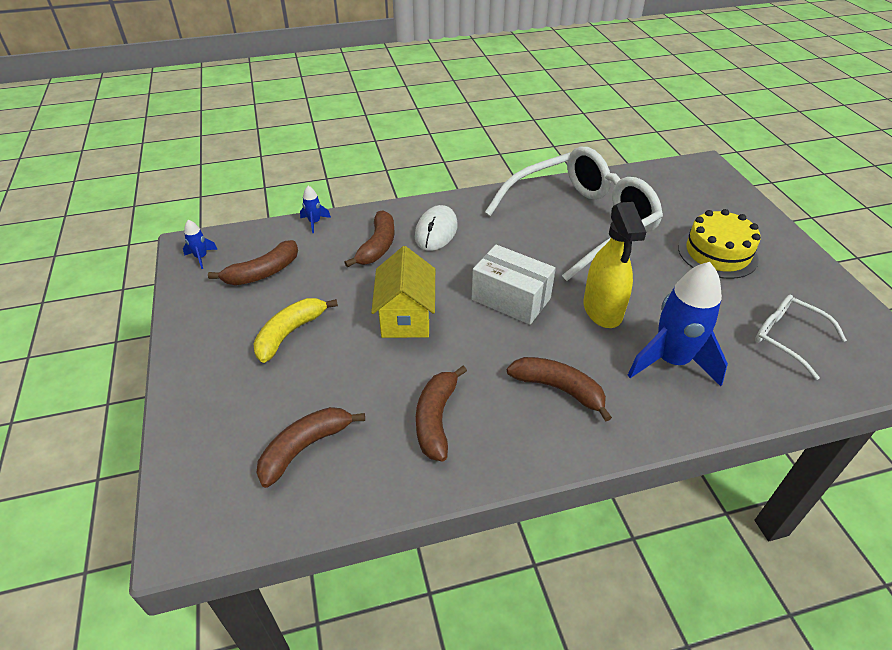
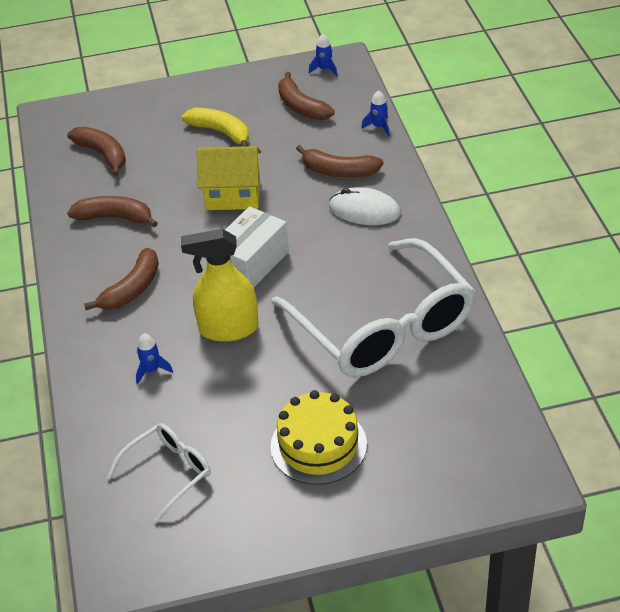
camera: 95 degrees right, 0 degrees up
(671, 361) = (152, 370): blue rocket -> blue rocket, size x0.42

